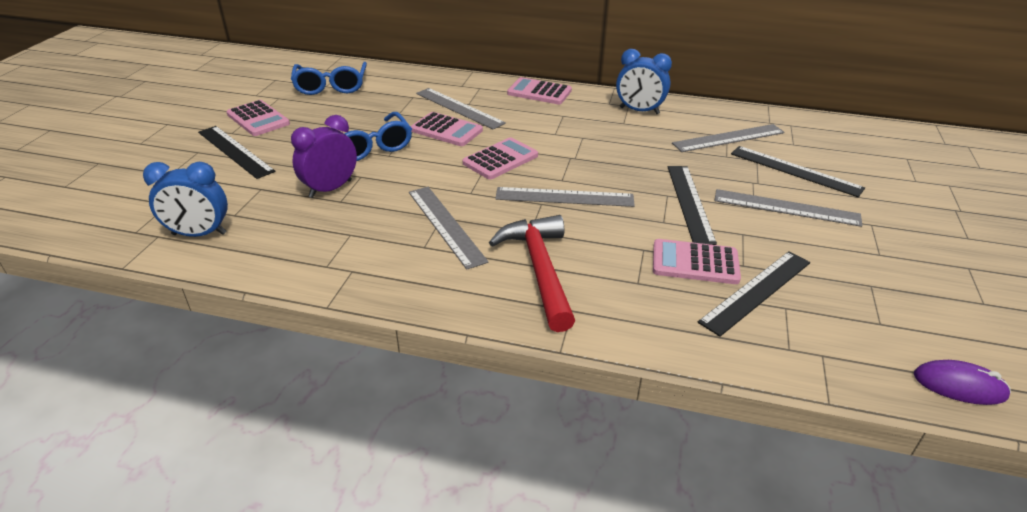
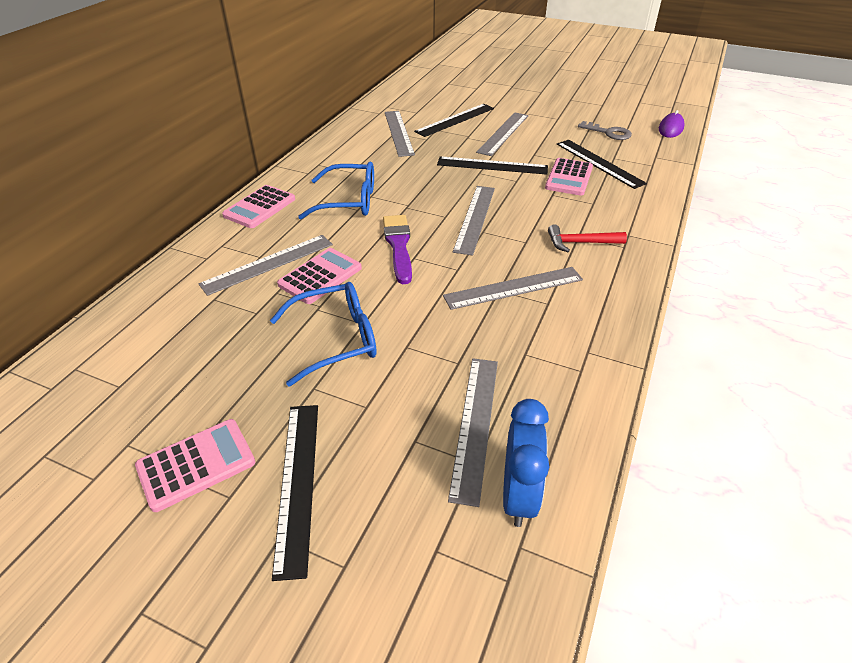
camera: 80 degrees left, 5 degrees up
(235, 151) = (297, 483): black ruler -> black ruler turned 60 degrees counterclockwise
(270, 212) = (475, 425): none -> grey ruler
(330, 189) = (430, 371): purple clock -> none
(331, 86) = (124, 380): blue glasses -> blue glasses (349, 201)
(500, 159) = (398, 246): pink calculator -> purple brush
(539, 269) = (580, 243): red hammer -> red hammer, size x0.58
(639, 111) = (332, 161): blue clock -> none
(872, 305) = (609, 133): none -> grey key

